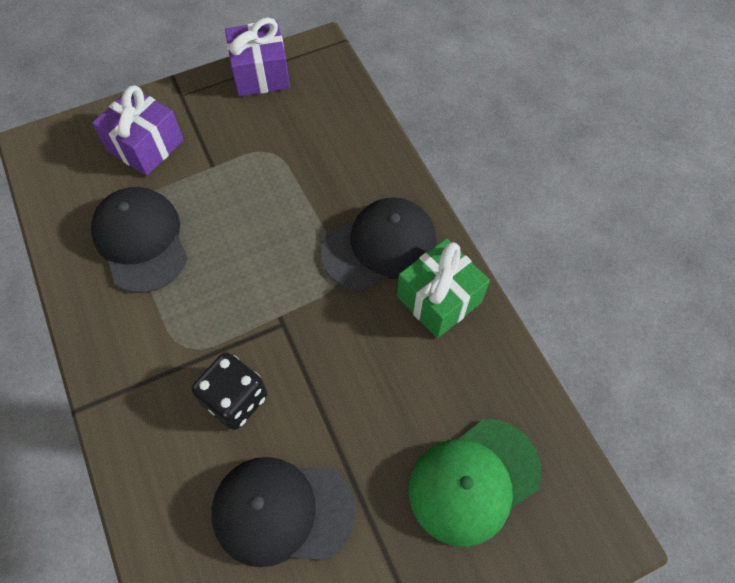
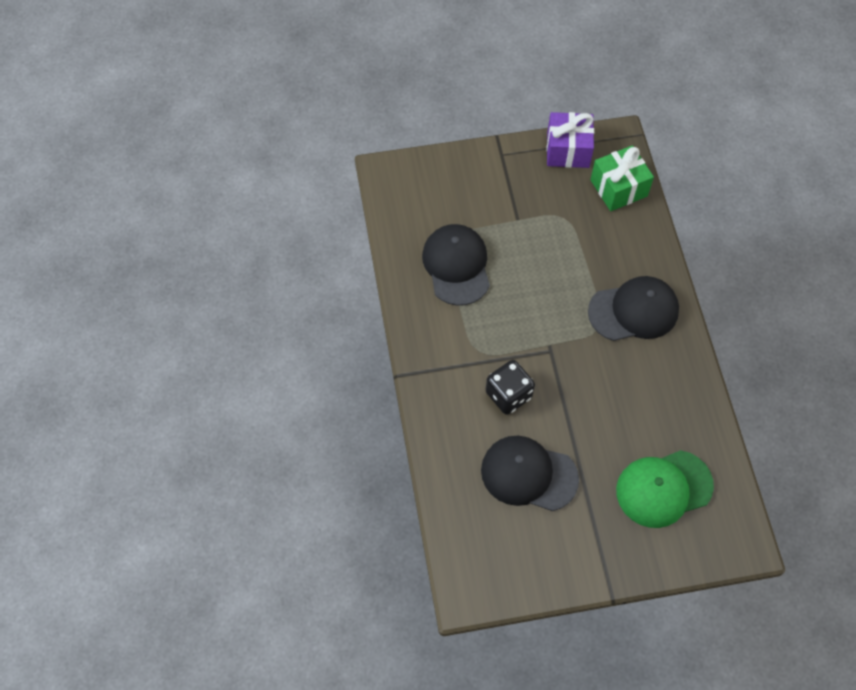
camera: 15 degrees right, 0 degrees up
(146, 146) = (469, 191): purple gift -> none
(439, 299) = (669, 360): green gift -> green gift (618, 188)

